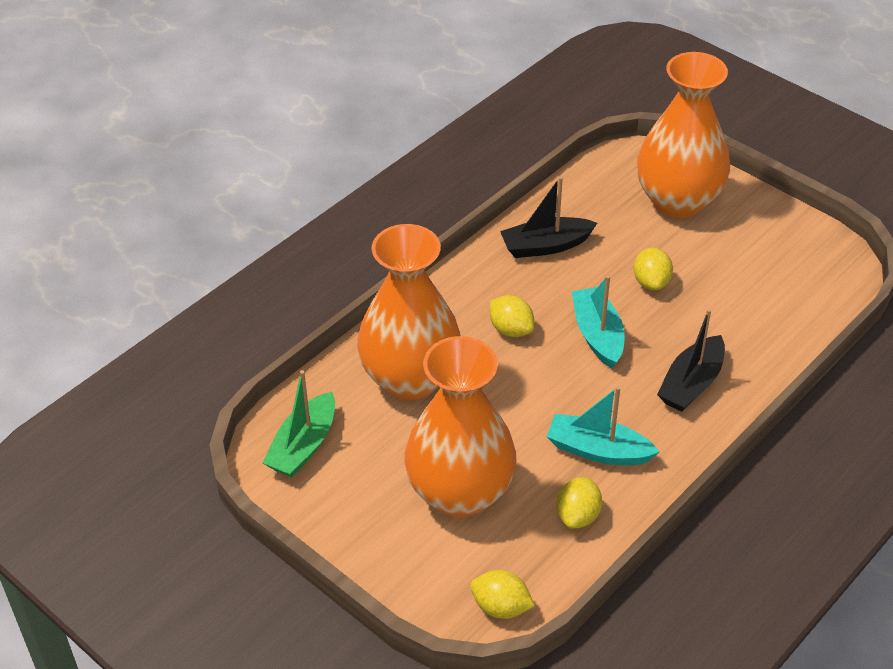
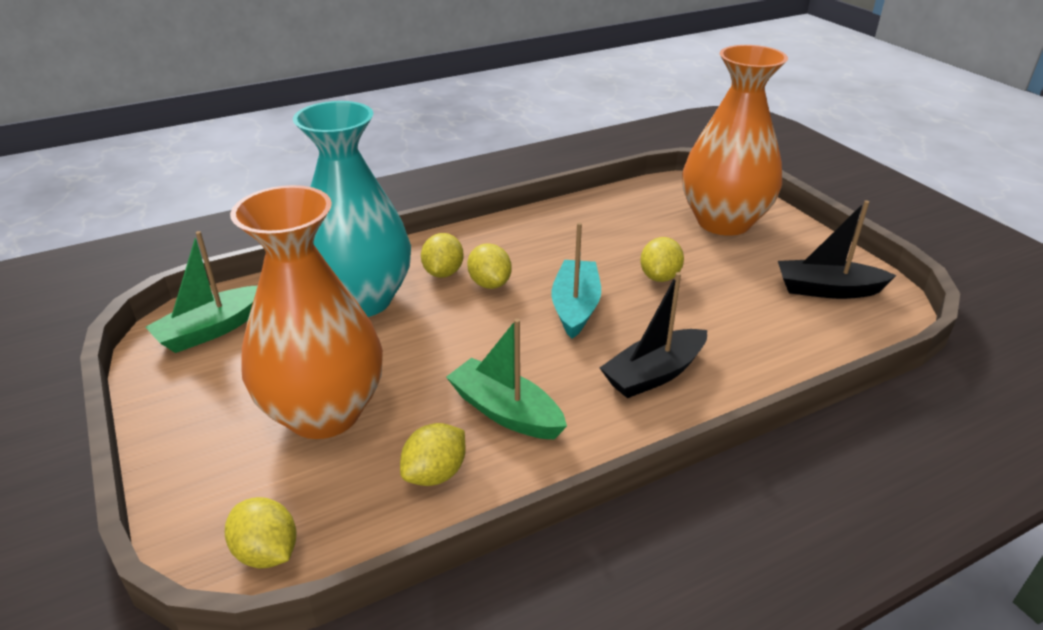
camera: 20 degrees right, 10 degrees down
(410, 379) = (361, 300): orange vase -> turquoise vase
(462, 329) = (443, 273): none -> yellow lemon
(545, 246) = (570, 229): black boat -> black boat (827, 290)
(598, 450) = (505, 412): turquoise boat -> green boat

